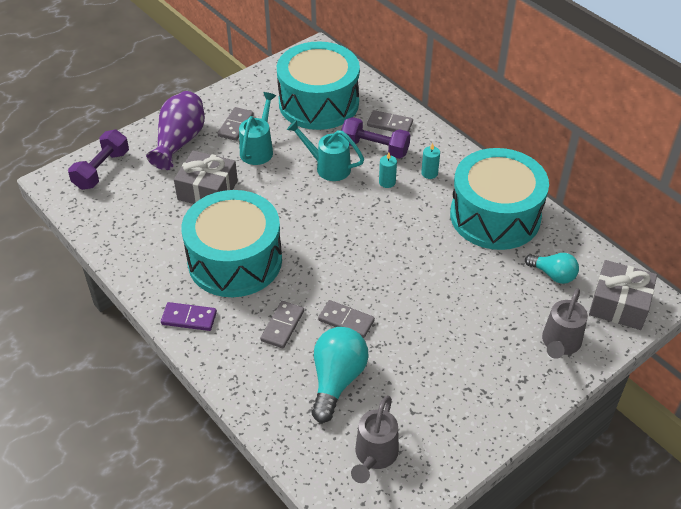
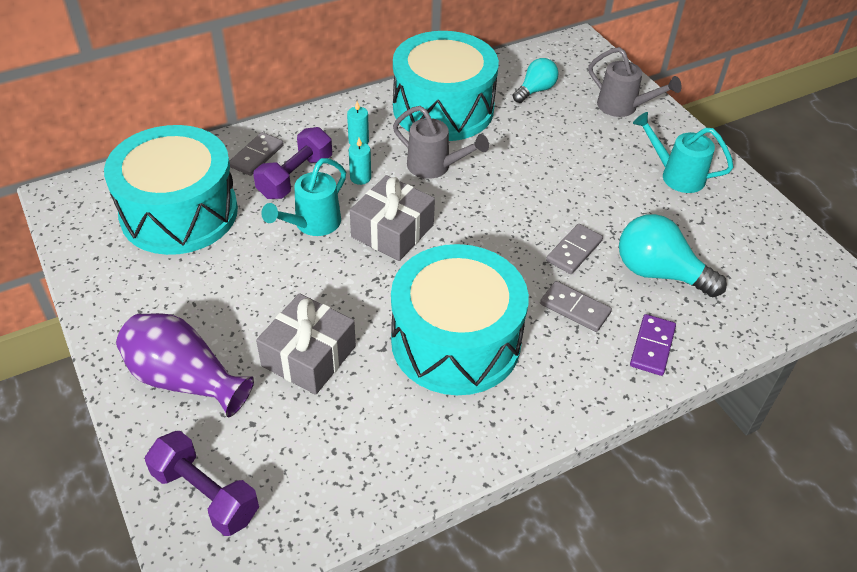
camera: 80 degrees left, 0 degrees up
(189, 318) = (549, 403): purple domino -> purple domino (652, 347)
(235, 125) = (181, 307): grey domino -> none
(258, 149) = (246, 289): turquoise watering can -> turquoise watering can (676, 175)
(374, 456) = (757, 260): grey watering can -> grey watering can (434, 167)
(619, 304) = (580, 62): grey gift -> grey gift (392, 231)

